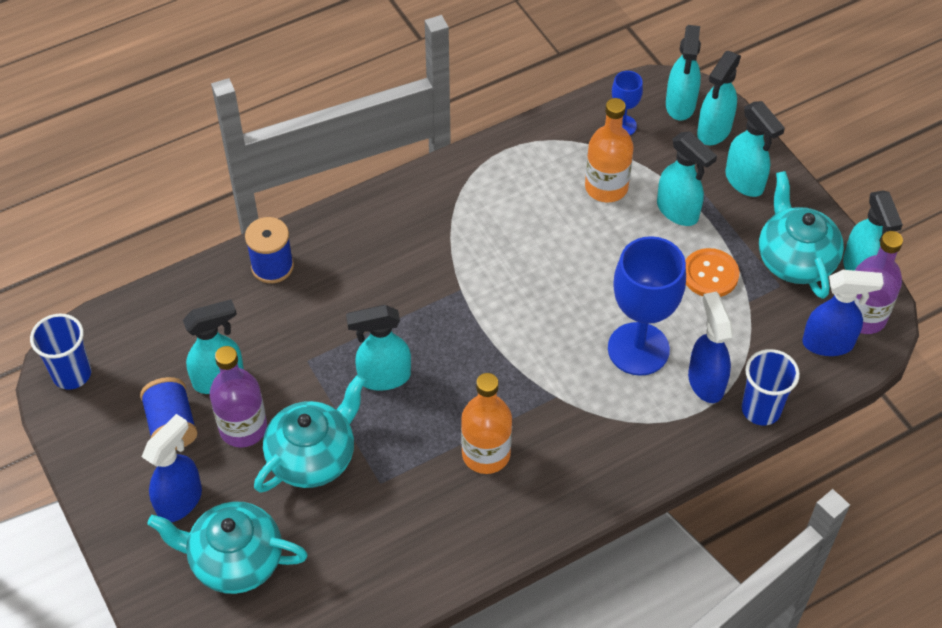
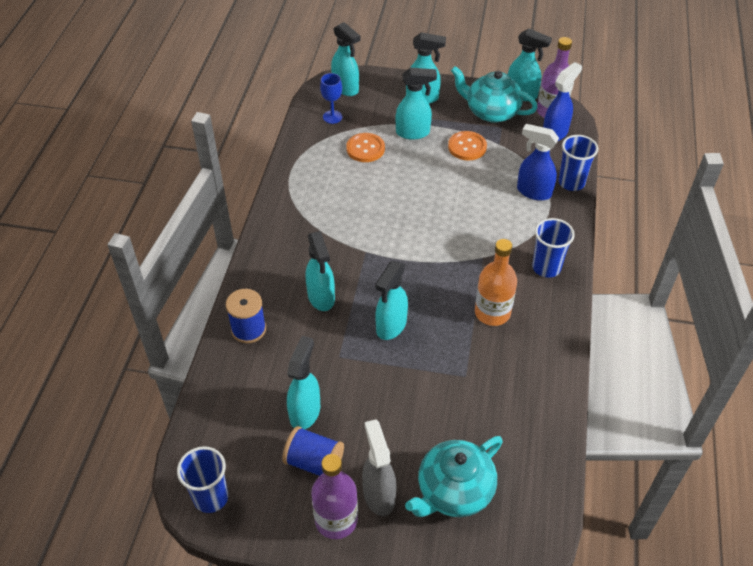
camera: 50 degrees left, 5 degrees down
(180, 500) = (379, 494): blue spray bottle -> grey spray bottle
(243, 428) = (356, 422): purple bottle -> purple bottle (336, 520)
(313, 457) = (414, 398): turquoise teapot -> none
(600, 464) = (546, 267): none -> blue cup
(606, 187) = (365, 149): orange bottle -> orange button
(638, 349) = (486, 204): blue goblet -> none
(713, 131) = (377, 88): turquoise spray bottle -> turquoise spray bottle (321, 297)

